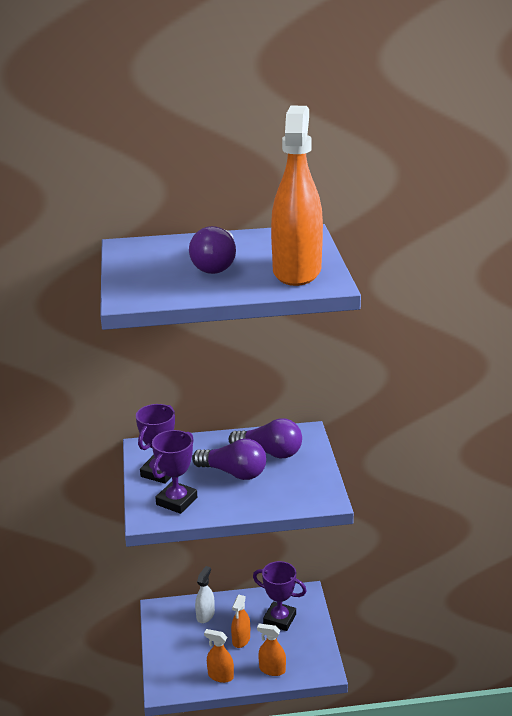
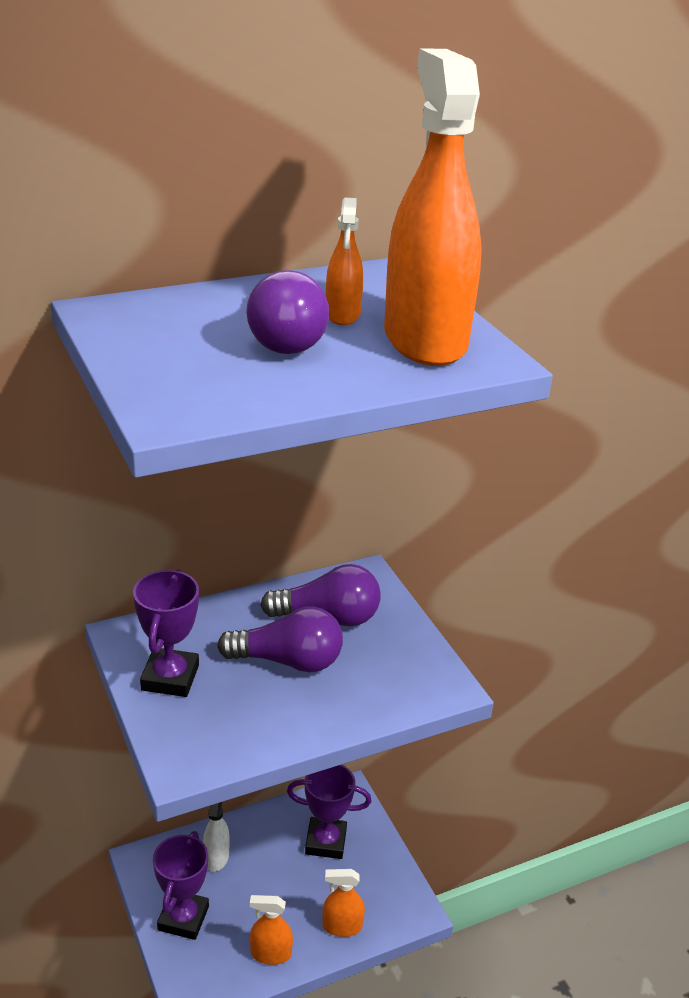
camera: 20 degrees left, 5 degrees up
(176, 501) = (218, 726): purple trophy -> purple trophy (183, 918)
(241, 639) = (281, 886): orange spray bottle -> orange spray bottle (342, 314)

